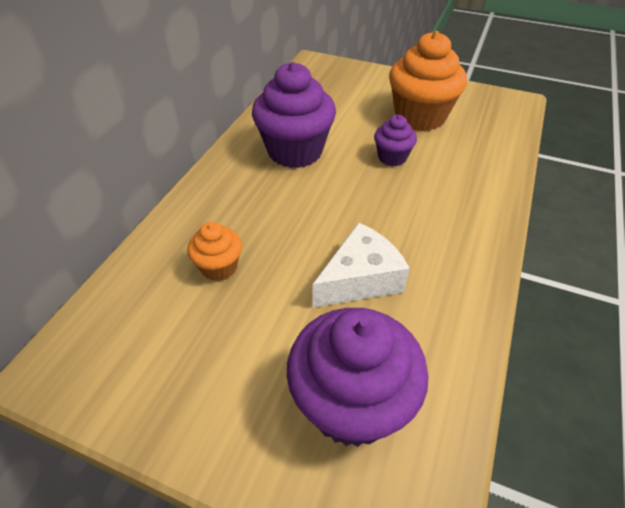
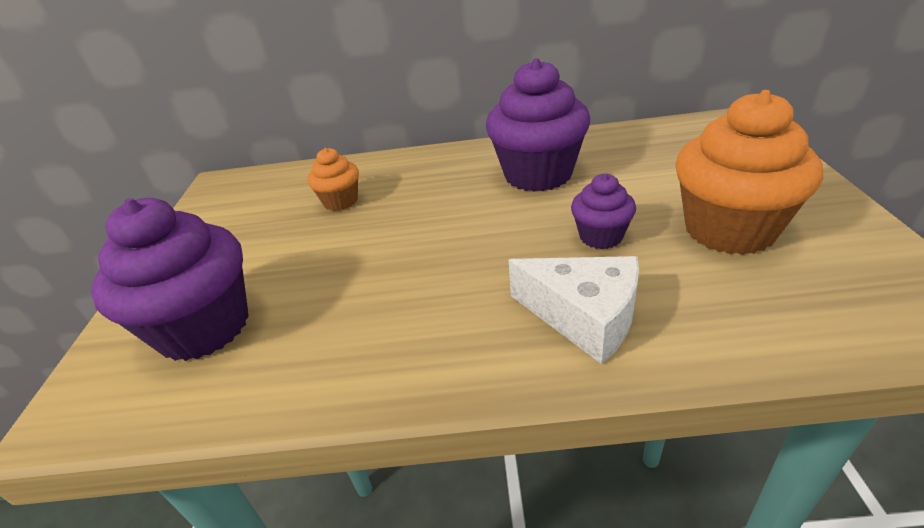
camera: 70 degrees right, 10 degrees down
(360, 279) = (365, 281): white cheese -> white cheese (584, 316)

